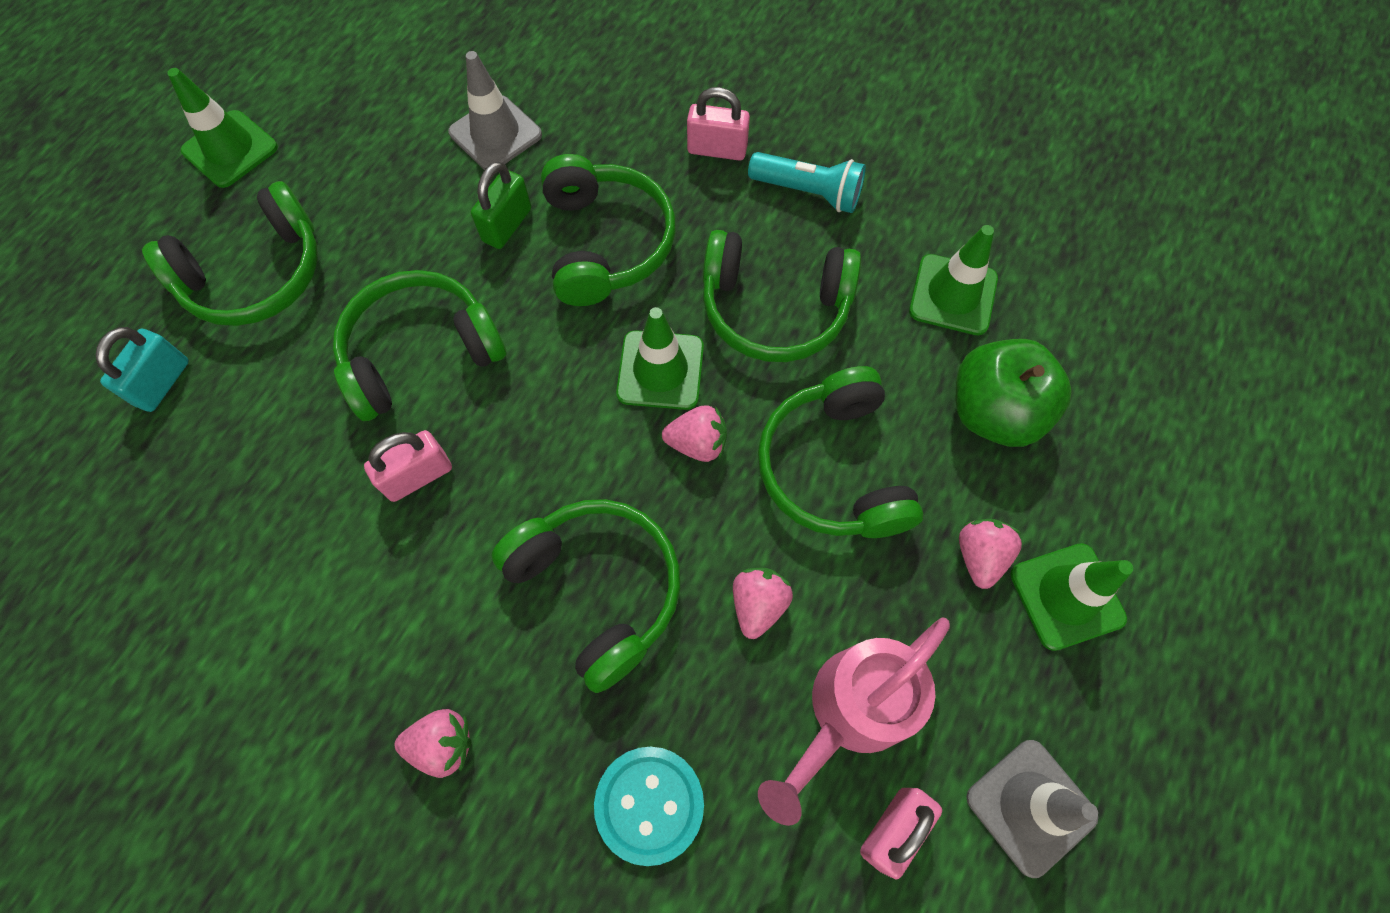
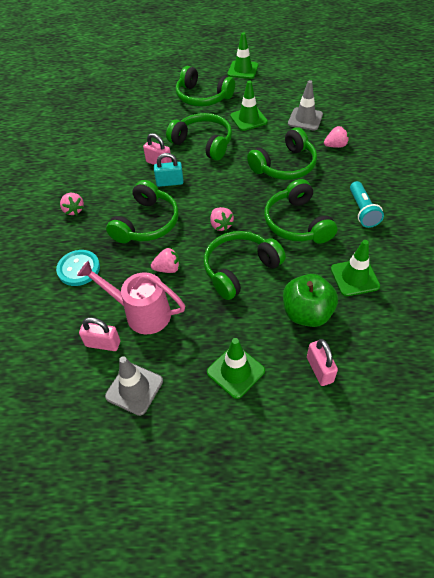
camera: 65 degrees right, 15 degrees down
(162, 383) = (152, 98): turquoise padlock -> turquoise padlock (170, 182)
(507, 225) = (270, 139): green padlock -> none
(660, 370) = (243, 202): green traffic cone -> green traffic cone (248, 119)
(717, 149) = (356, 176): pink padlock -> pink padlock (319, 369)
(979, 556) = (234, 332): pink strawberry -> pink strawberry (335, 146)

